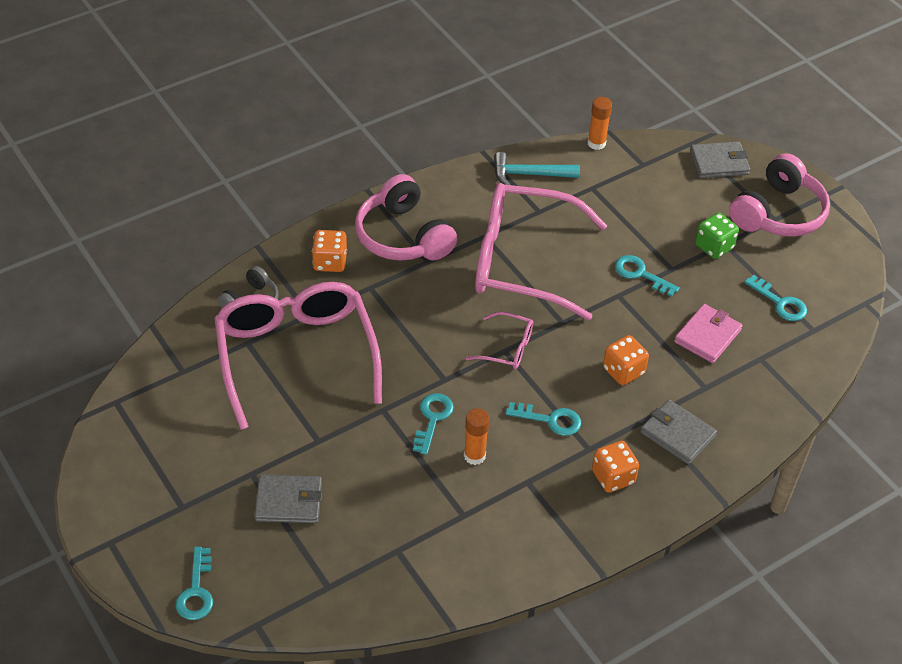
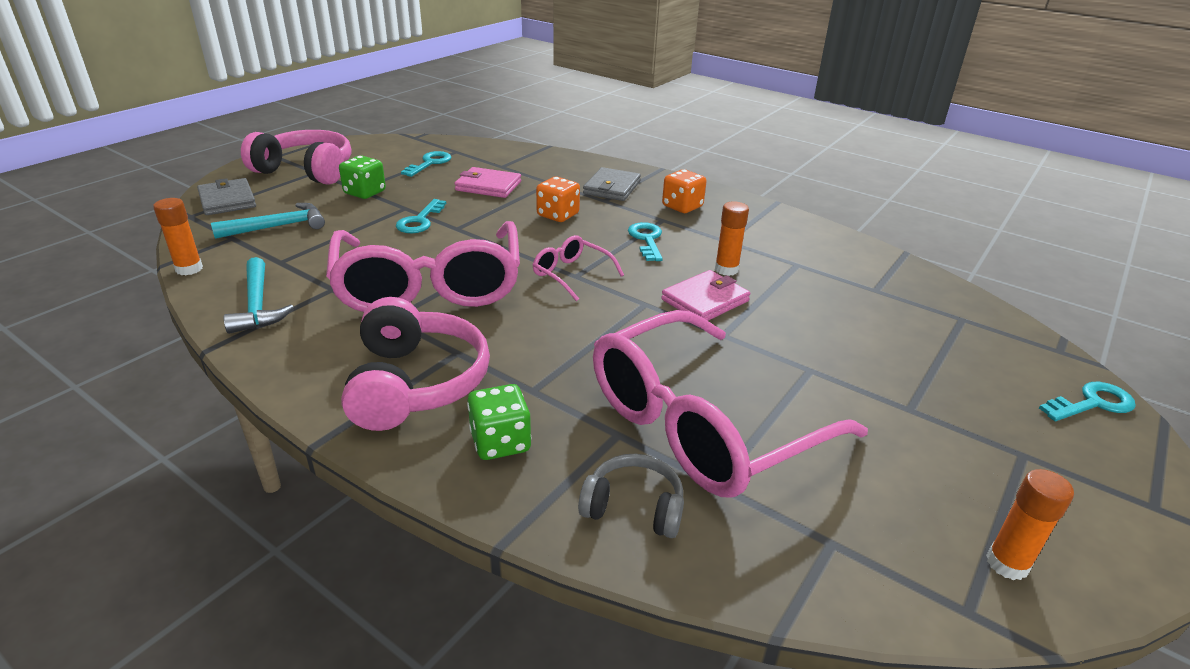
camera: 110 degrees left, 15 degrees down
(126, 437) = (1007, 564): none -> orange glue stick
(288, 501) = (909, 369): grey wallet -> none
(330, 262) = (500, 442): orange dice -> green dice
(403, 236) = (415, 383): pink headphones -> pink headphones turned 45 degrees counterclockwise
(432, 419) = (705, 300): turquoise key -> pink wallet
(507, 348) = (571, 274): pink glasses -> pink glasses turned 45 degrees counterclockwise
(655, 189) = (278, 227): none -> turquoise hammer

